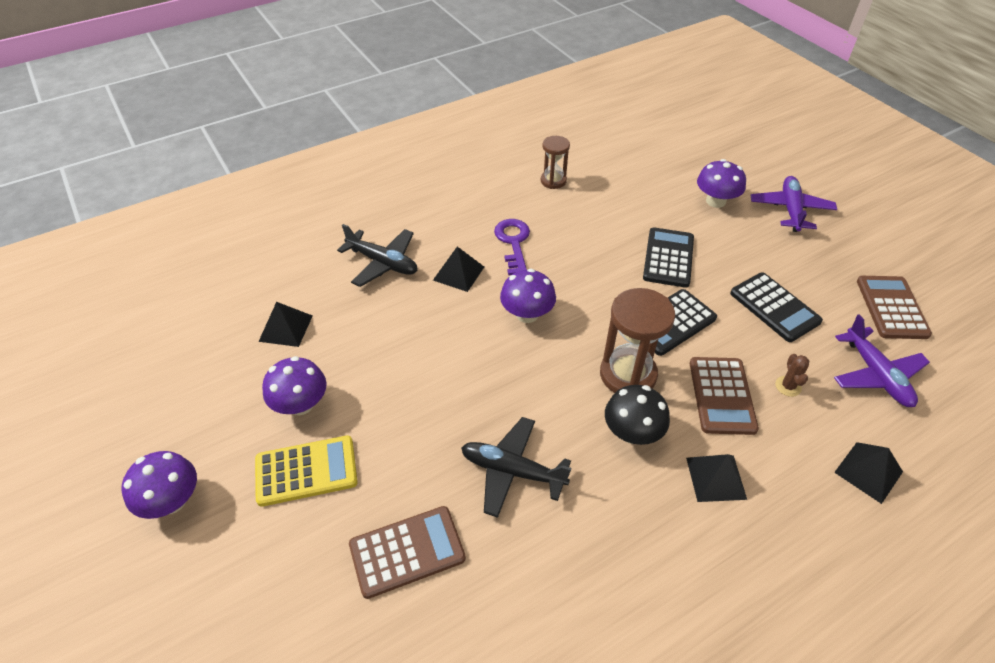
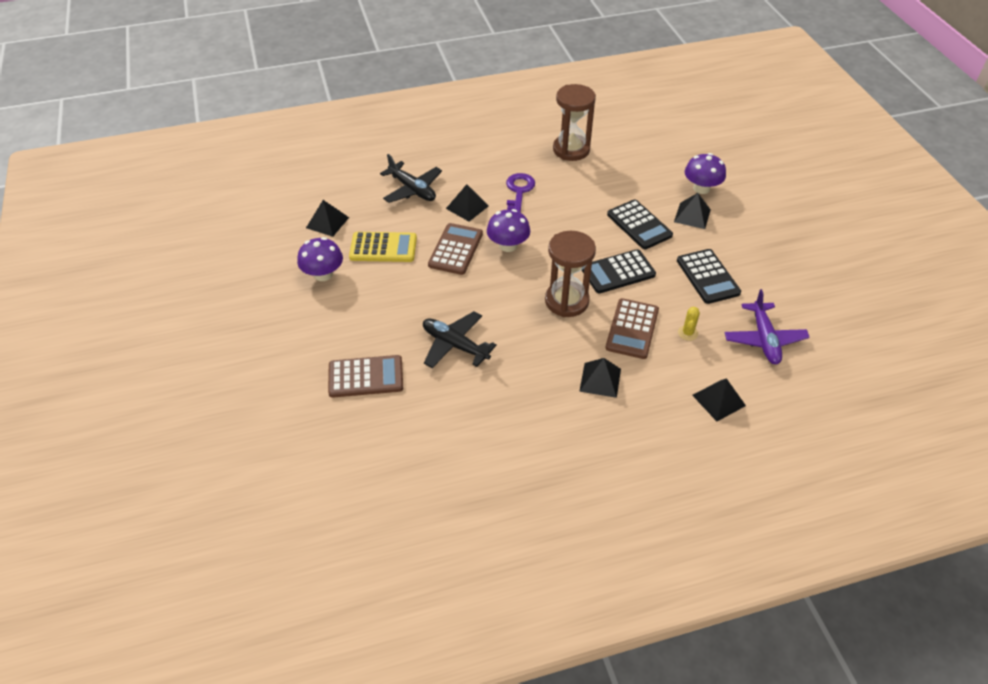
camera: 15 degrees right, 0 degrees up
(172, 501) = (223, 316): purple mushroom -> none
(306, 471) = (314, 316): yellow calculator -> yellow calculator (383, 248)
(553, 181) = (571, 150): brown hourglass -> brown hourglass, size x1.68
(632, 432) = (552, 339): black mushroom -> none
(668, 258) = (639, 225): black calculator -> black calculator turned 120 degrees clockwise
(721, 235) = (692, 215): none -> black pyramid
(788, 386) = (687, 333): brown cactus -> yellow cactus
(790, 210) = (763, 206): purple plane -> none
(891, 307) = (807, 295): brown calculator -> brown calculator (456, 249)

